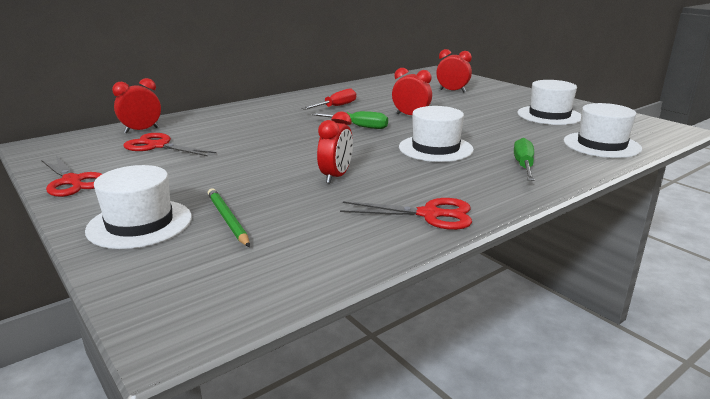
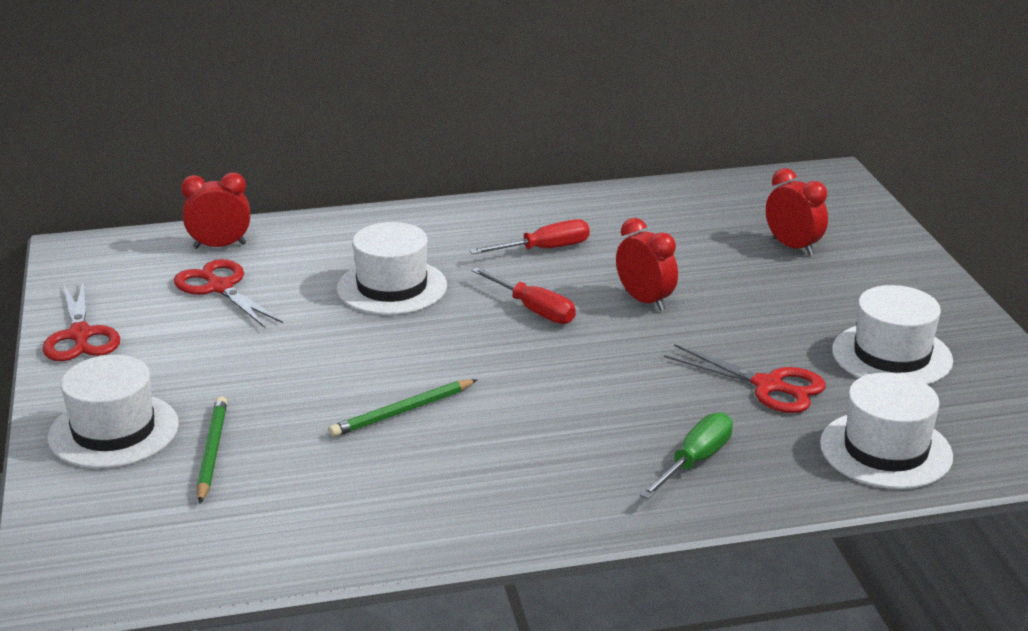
camera: 25 degrees right, 5 degrees up
(336, 176) = (402, 411): red clock -> green pencil
(358, 127) = (533, 310): green screwdriver -> red screwdriver
(429, 214) = (458, 514): red scissors -> red scissors (768, 386)
(435, 148) = (601, 389): white hat -> white hat (392, 287)

